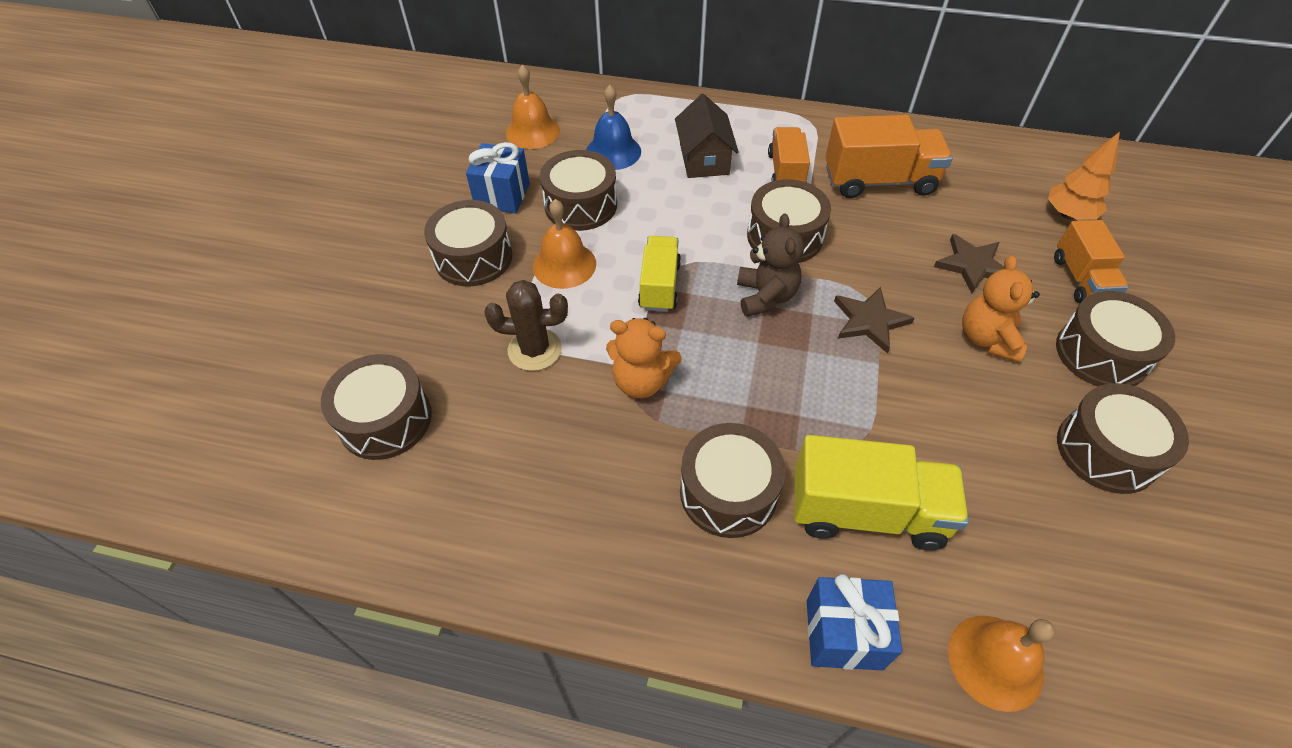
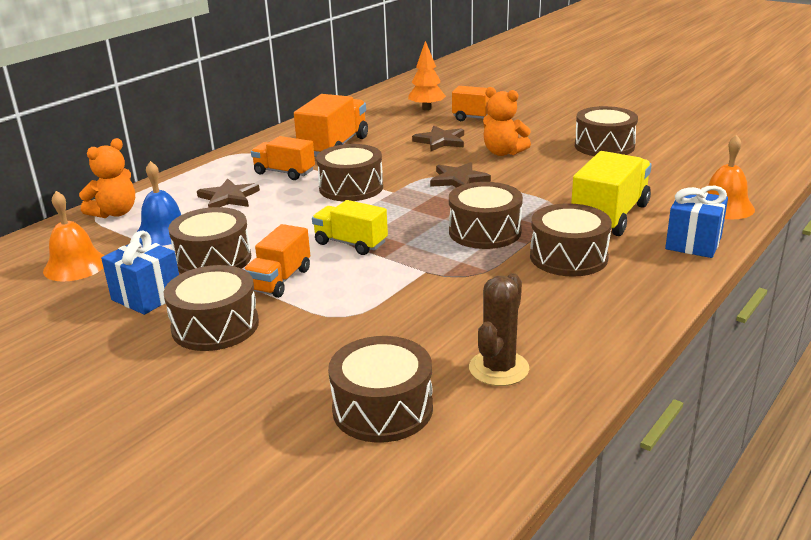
camera: 65 degrees left, 25 degrees down
(534, 349) = (367, 311): brown cactus -> brown cactus (498, 368)
(564, 265) = (279, 280): orange bell -> orange truck
(641, 381) = (443, 270): orange teddy bear -> orange teddy bear (115, 213)
(704, 159) = (228, 198): brown house -> brown star
(765, 296) = (403, 207): brown teddy bear -> none
(1101, 354) = (538, 129): brown drum -> brown drum (484, 232)

